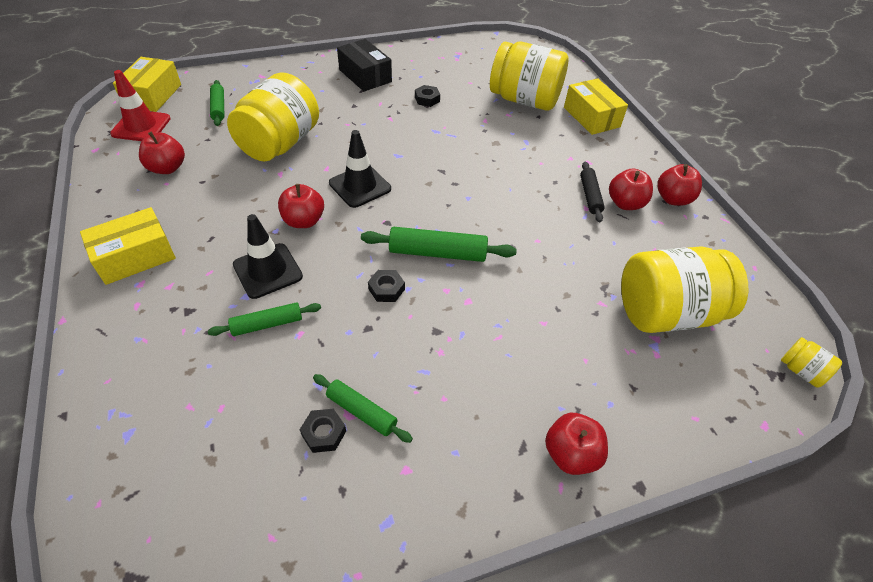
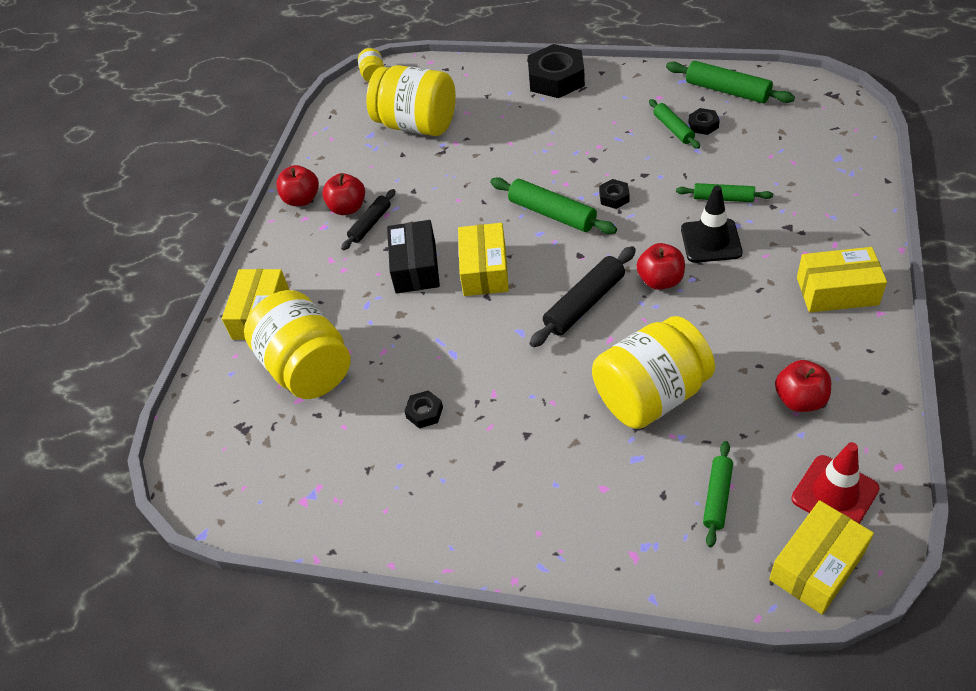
camera: 140 degrees left, 0 degrees up
(309, 523) = (727, 91): none -> green rolling pin
(360, 186) = (584, 303): black traffic cone -> black rolling pin
(365, 76) = (477, 495): black box -> black box (415, 267)
(459, 188) = (484, 270): none -> yellow box
(571, 454) = (556, 79): red apple -> black nut

